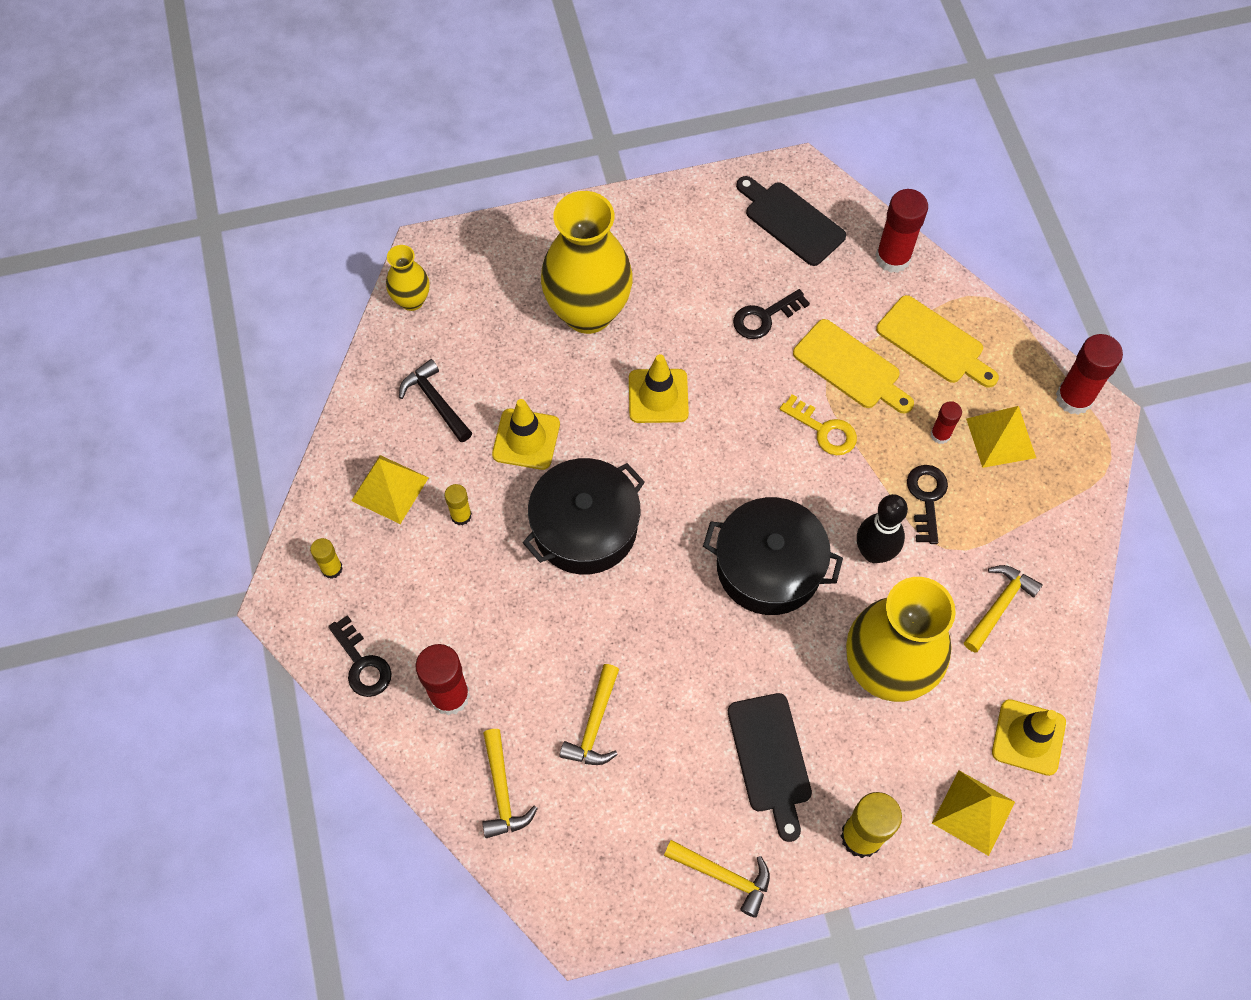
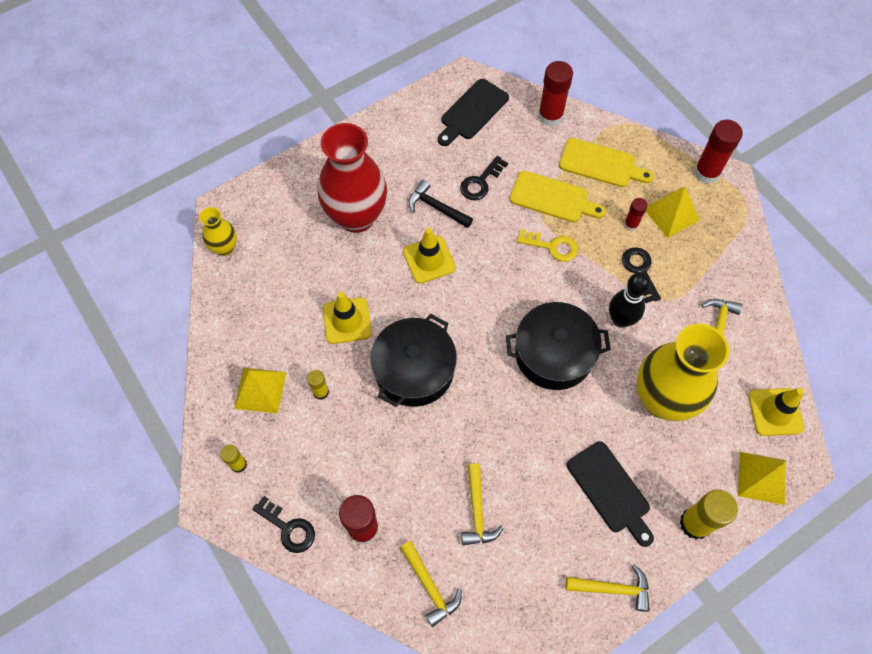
camera: 20 degrees left, 0 degrees up
(436, 402) = (270, 315): black hammer -> black hammer (436, 207)
(588, 312) = (356, 217): yellow vase -> red vase
(791, 221) = (472, 111): black cutting board -> black cutting board turned 75 degrees counterclockwise

